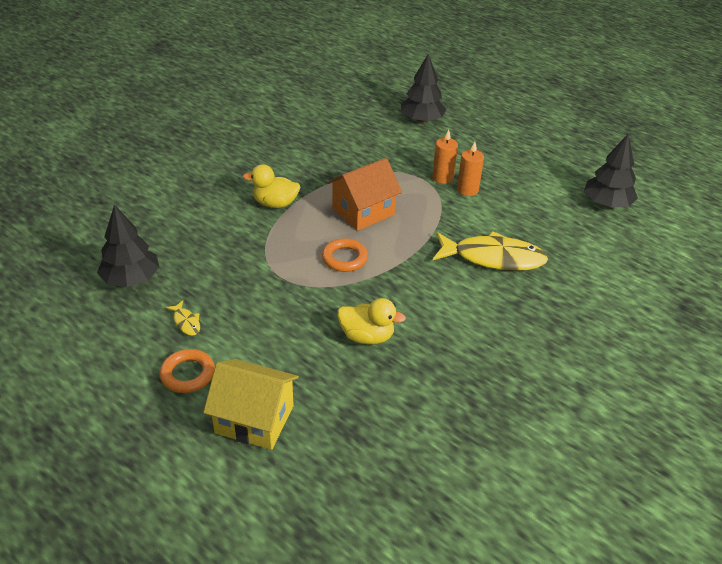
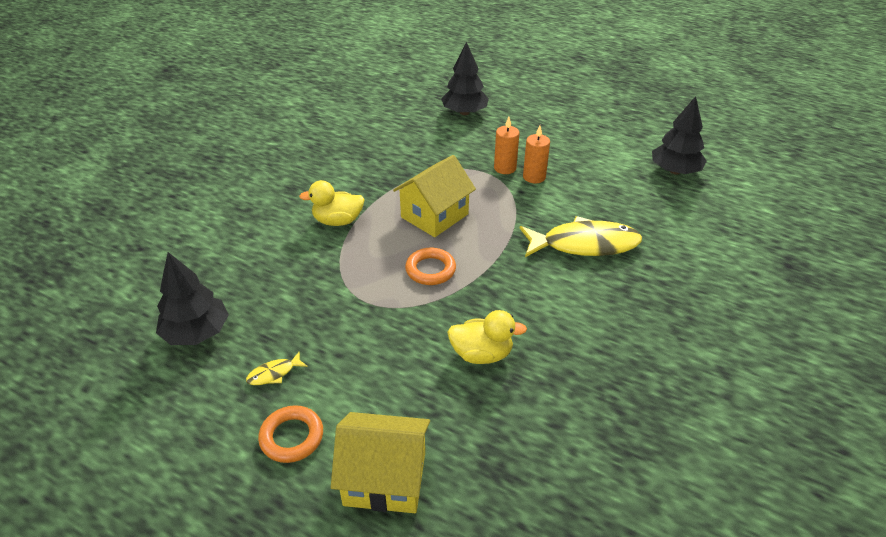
camera: 10 degrees left, 0 degrees up
(186, 322) = (274, 373): yellow fish -> yellow fish turned 105 degrees clockwise
(363, 211) = (434, 216): orange house -> yellow house

